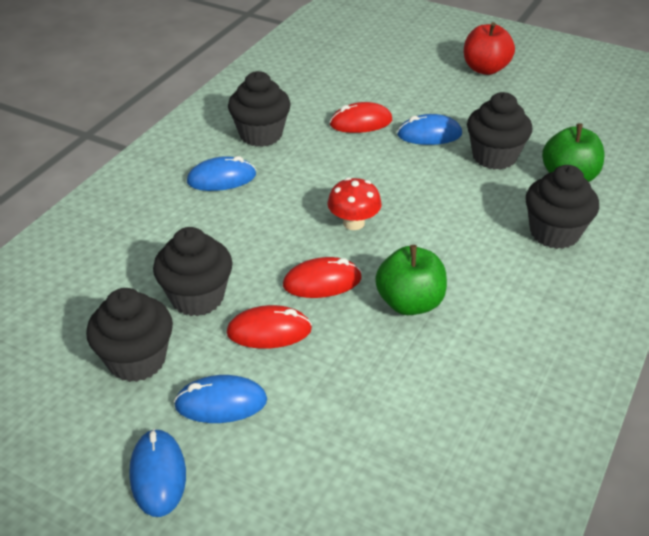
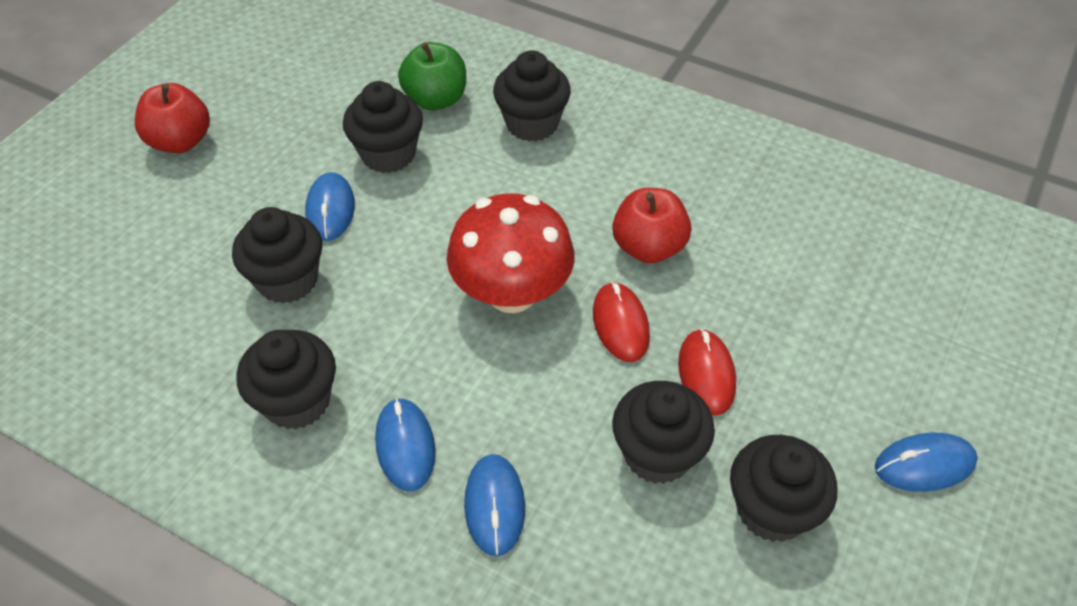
camera: 90 degrees left, 10 degrees up
(221, 403) = (819, 414): blue mouse -> blue mouse (494, 506)
(353, 223) = (512, 293): red mushroom -> red mushroom, size x1.84
(361, 122) = (287, 280): red mouse -> black cupcake
(409, 303) = (648, 247): green apple -> red apple

